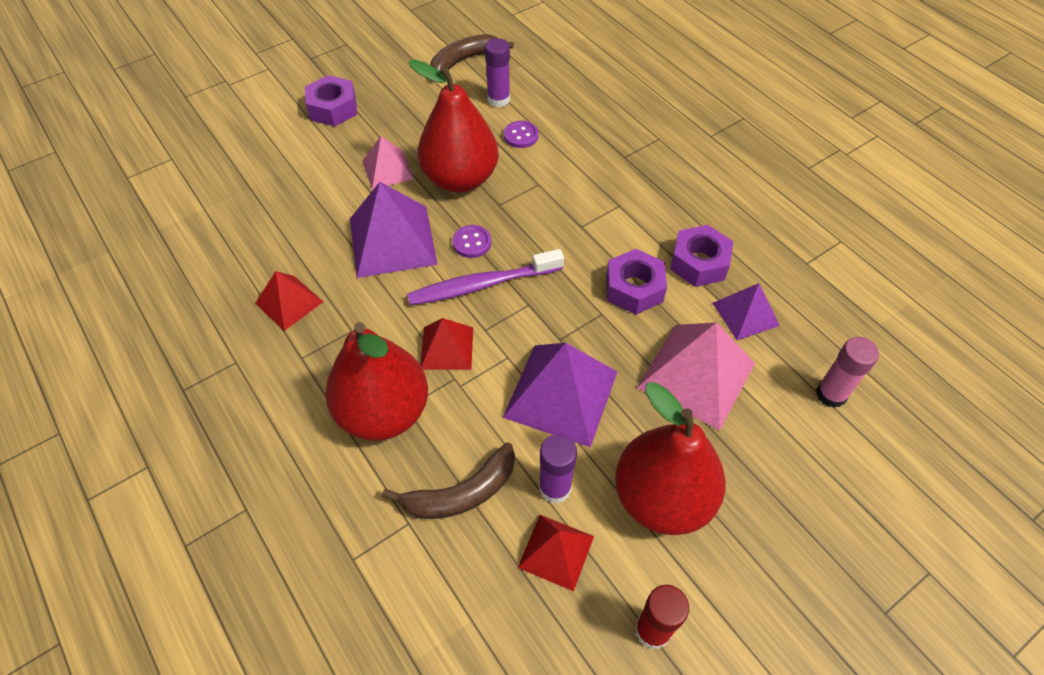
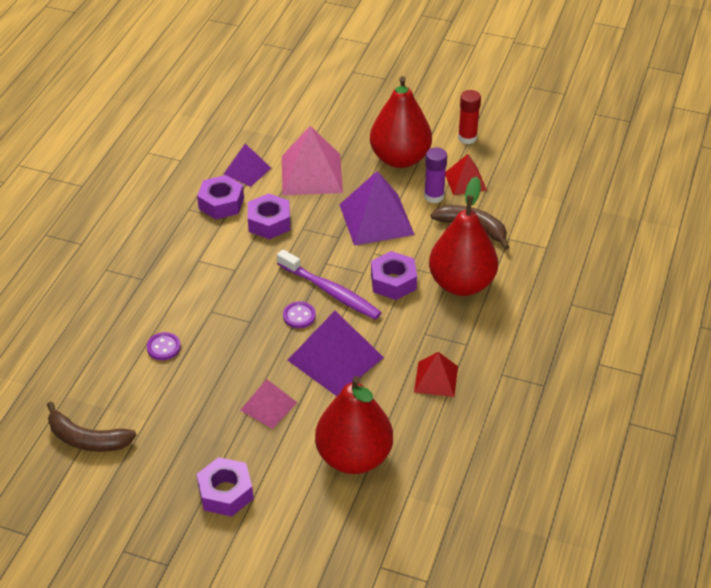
camera: 125 degrees left, 10 degrees down
(447, 348) = (393, 281): red pyramid -> purple nut
(460, 178) = (242, 357): red pear -> red pear (354, 457)
(498, 100) = (127, 385): purple glue stick -> none
(831, 394) = (277, 124): pink glue stick -> none

